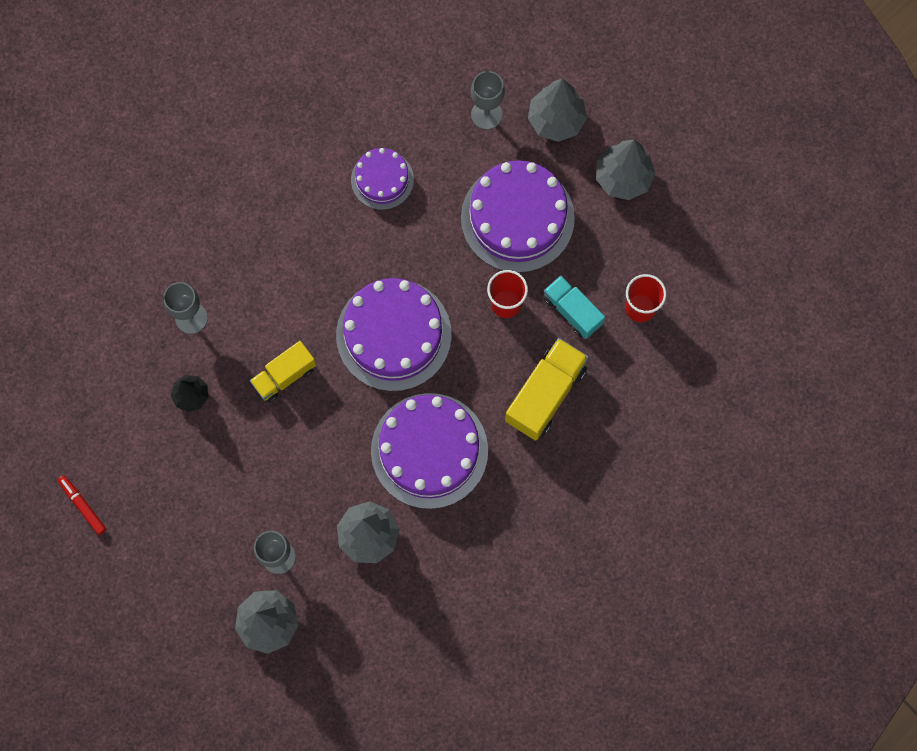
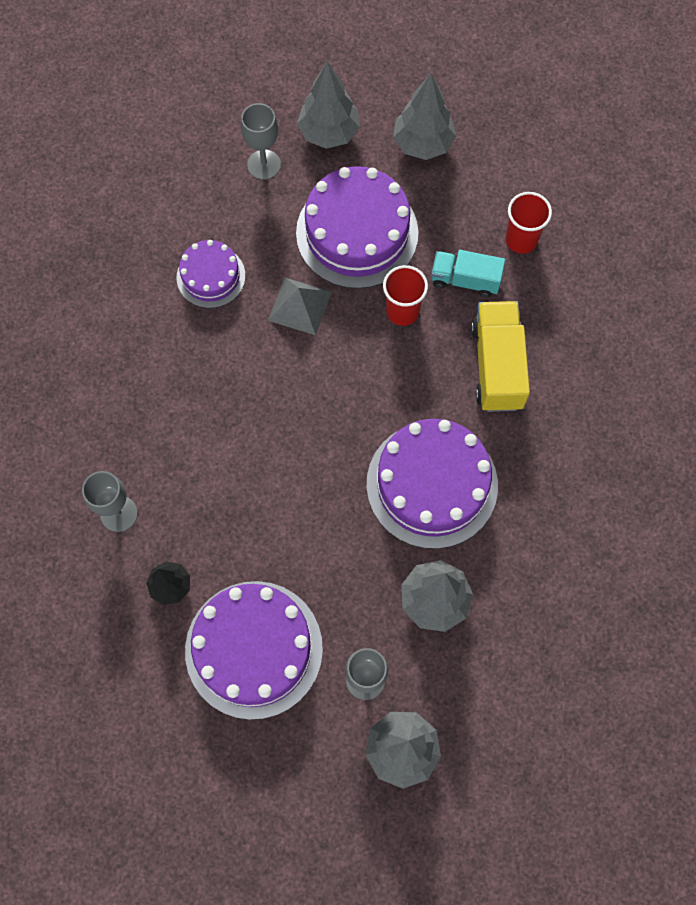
camera: 35 degrees left, 5 degrees down
(83, 505) = (136, 766): red marker -> none
(284, 376) = (247, 507): yellow truck -> none
(393, 335) = (322, 404): purple cake -> purple cake (254, 649)
(432, 247) = (300, 306): none -> grey pyramid

